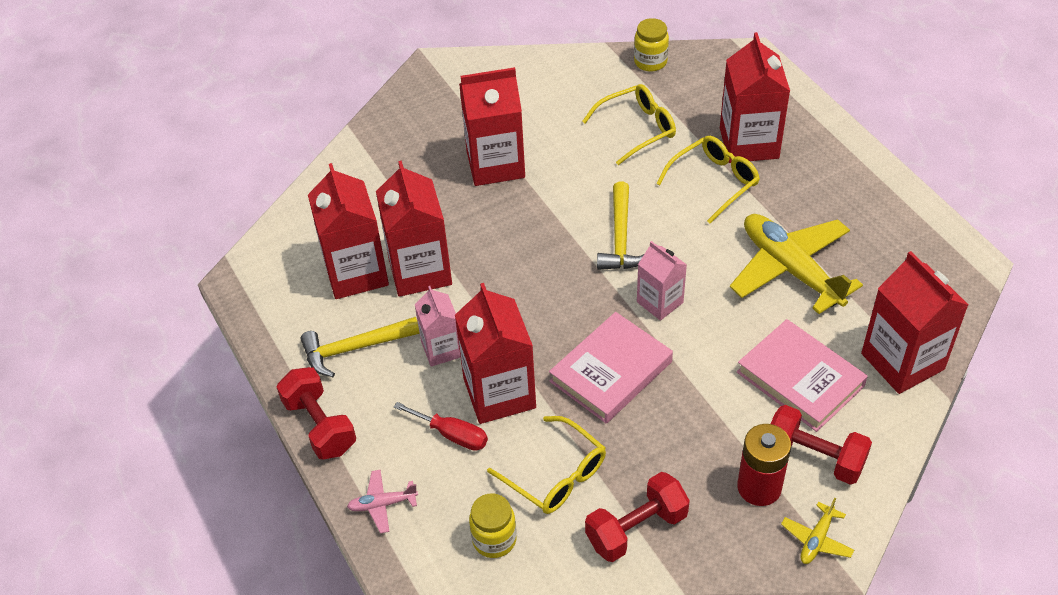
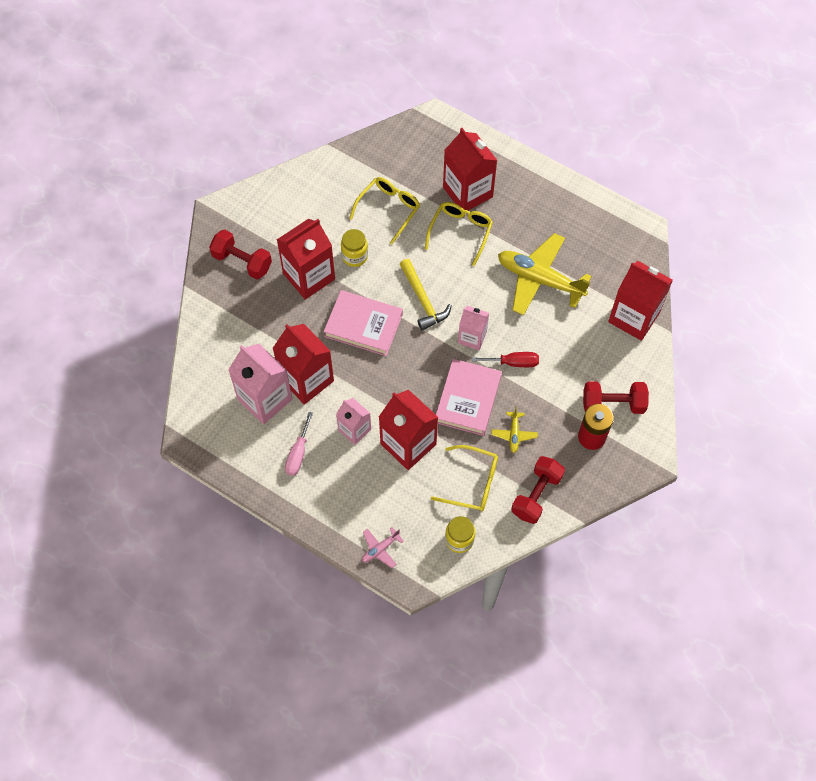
camera: 30 degrees left, 15 degrees up
(320, 425) = (309, 516): red dumbbell -> red dumbbell (242, 261)
(354, 348) = (298, 454): yellow hammer -> pink screwdriver
(356, 273) = (265, 399): red carton -> pink carton
(452, 435) = (395, 485): red screwdriver -> red screwdriver (513, 362)
(650, 62) = (368, 149): yellow jar -> yellow jar (355, 256)
(800, 379) = (581, 355): pink book -> pink book (363, 325)
(816, 539) = (638, 455): yellow plane -> yellow plane (514, 434)

